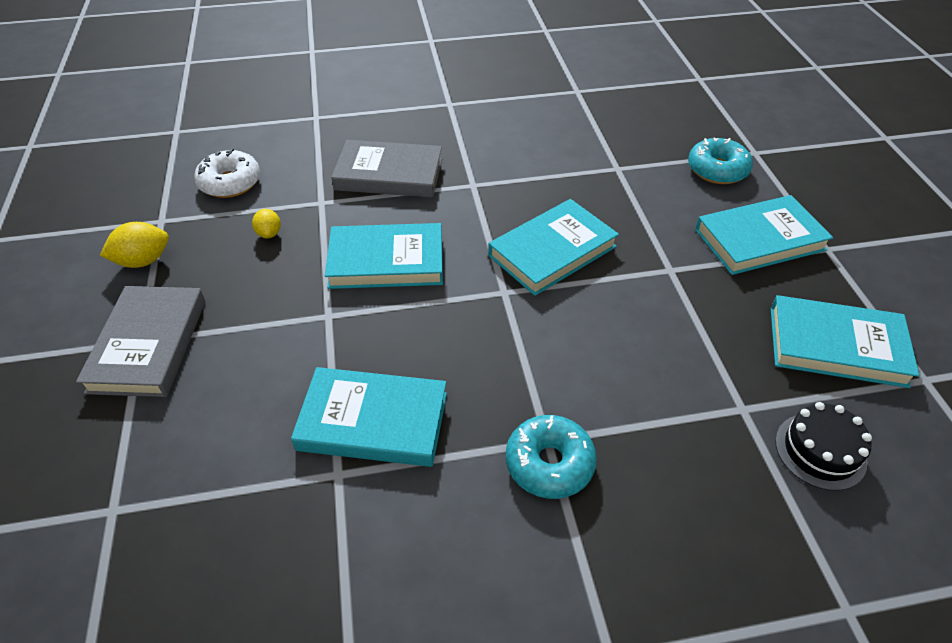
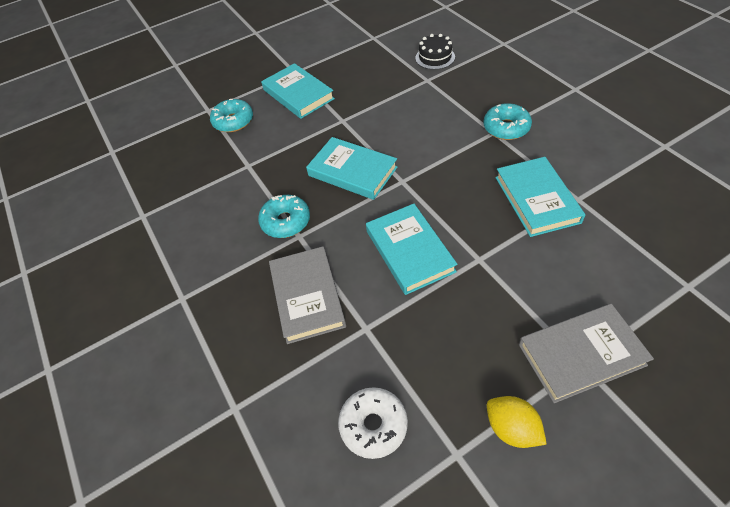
camera: 105 degrees left, 5 degrees up
(269, 233) = (423, 345): yellow lemon -> none
(501, 179) = (286, 222): none -> turquoise donut
(836, 346) = (368, 61): turquoise book -> none

